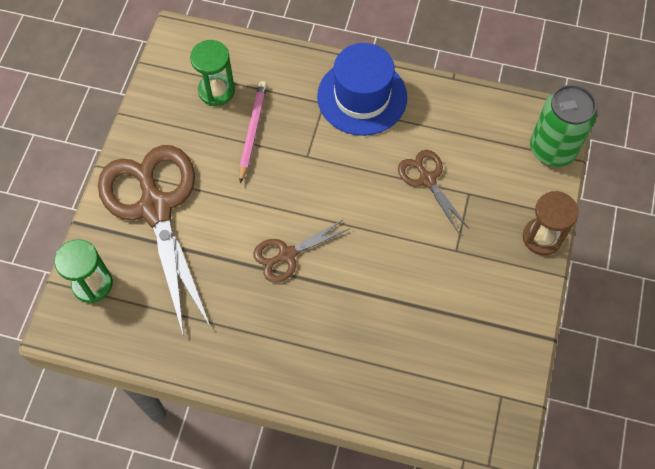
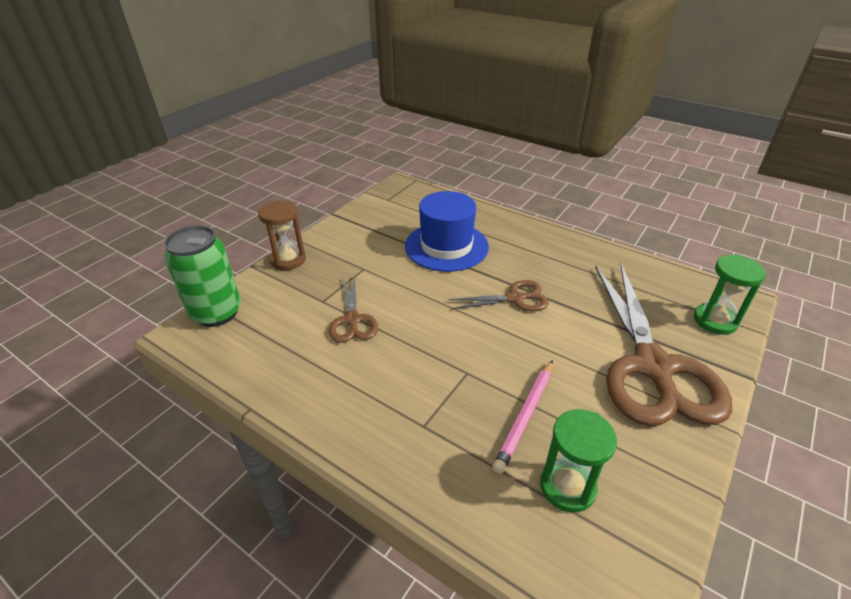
camera: 160 degrees left, 25 degrees down
(362, 97) = (372, 418): blue hat -> blue hat (446, 246)

